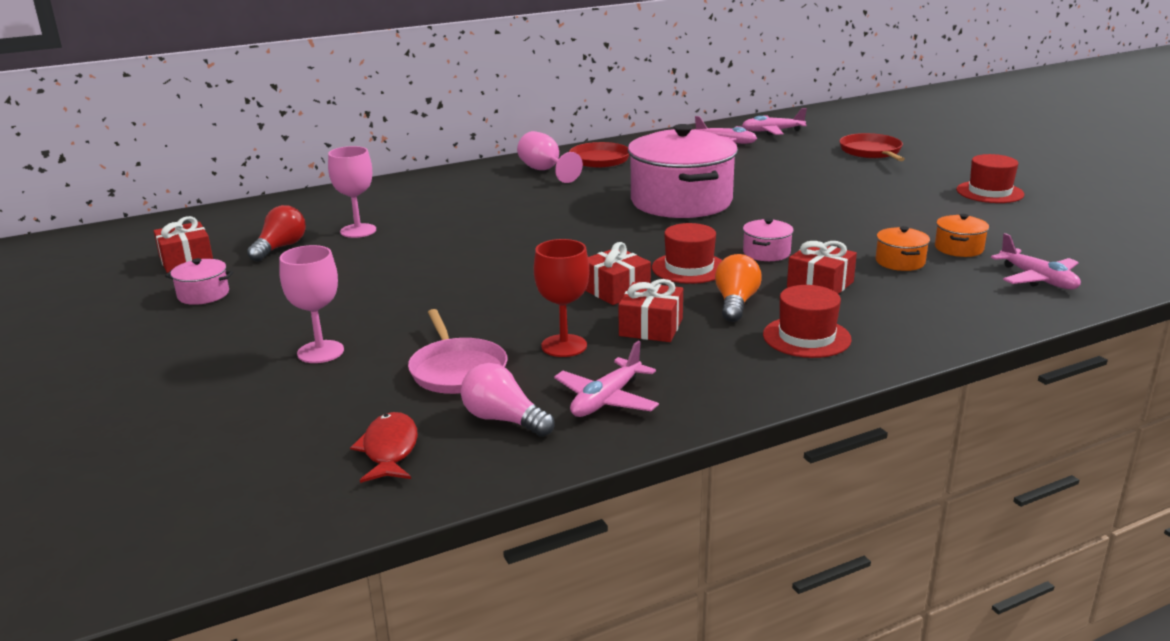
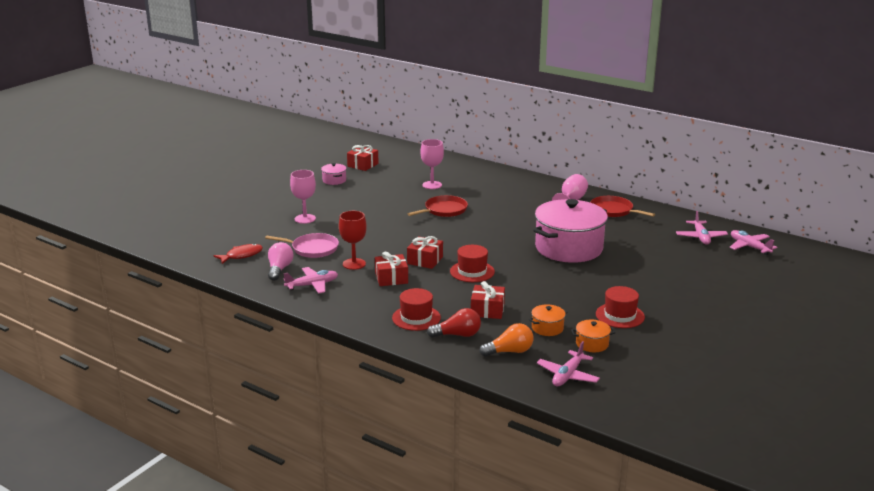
camera: 60 degrees right, 0 degrees up
(280, 248) = (395, 177): red light bulb -> red light bulb (457, 335)
(457, 370) = (312, 249): pink pan -> pink pan turned 120 degrees counterclockwise
(606, 400) = (312, 285): pink plane -> pink plane turned 150 degrees clockwise
(735, 303) = (439, 292): orange light bulb -> orange light bulb (509, 351)
(766, 253) = (517, 287): pink pot -> none
(871, 152) = (753, 288): red pan -> red pan (444, 210)
(989, 192) = (720, 343): red hat -> red hat (620, 315)

